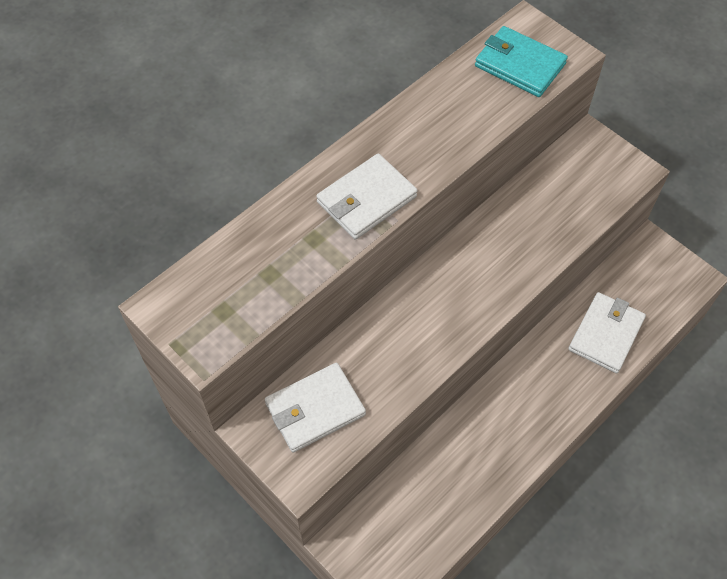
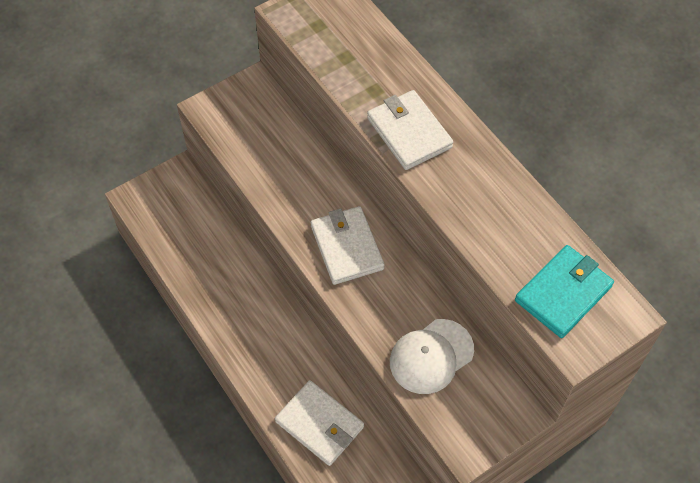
camera: 100 degrees right, 0 degrees up
(315, 409) = (260, 124): white wallet -> white wallet (347, 247)
(558, 206) = (431, 356): none -> white cap

